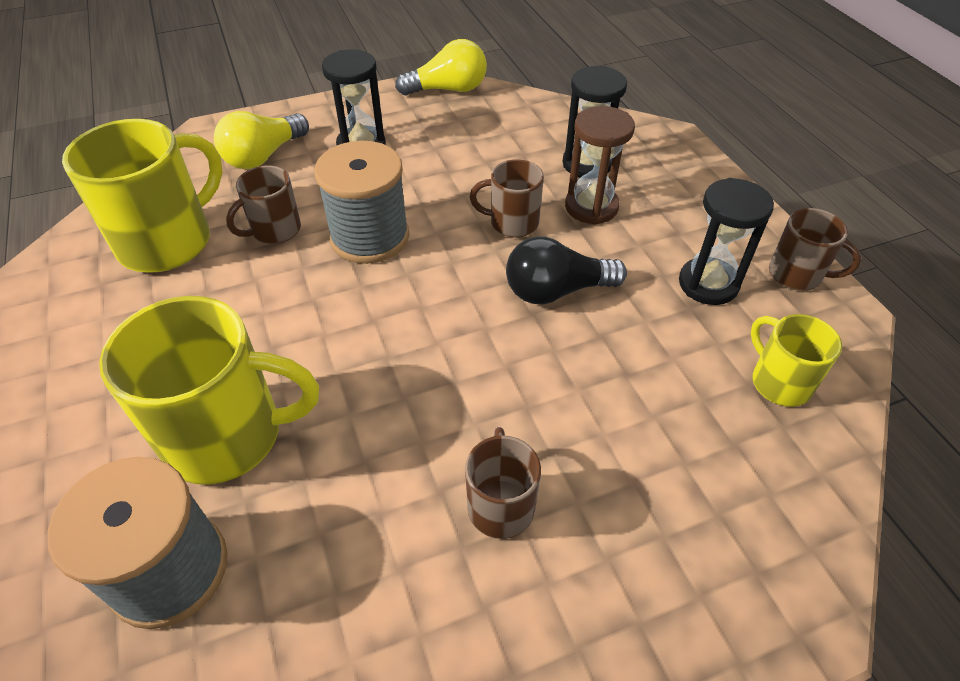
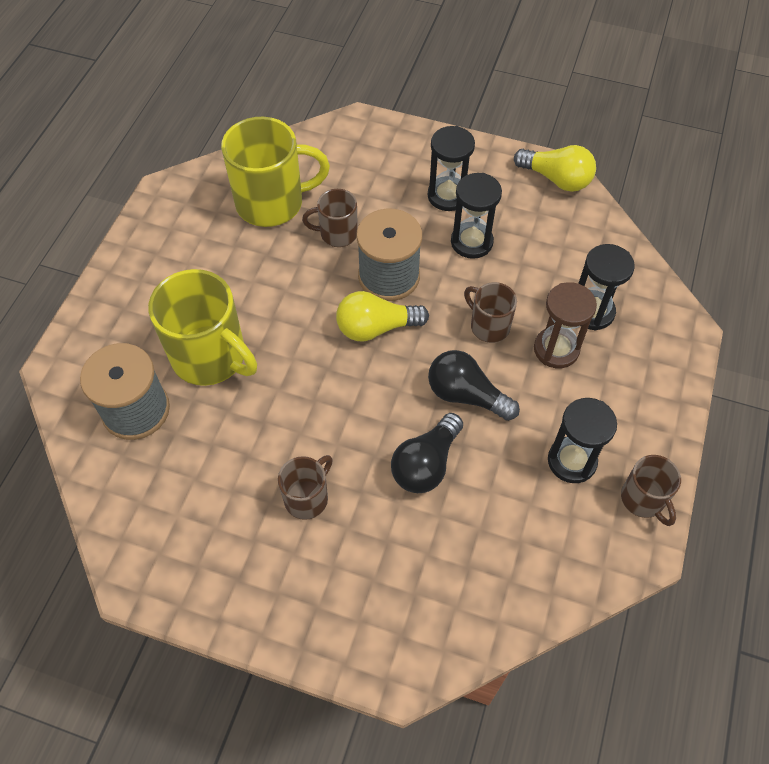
camera: 40 degrees right, 10 degrees up
(264, 156) = (377, 166): yellow light bulb -> yellow light bulb (376, 327)
(423, 168) = (471, 242): none -> black hourglass
(587, 377) = (426, 464): none -> black light bulb
(779, 382) = (539, 555): yellow mug -> none

